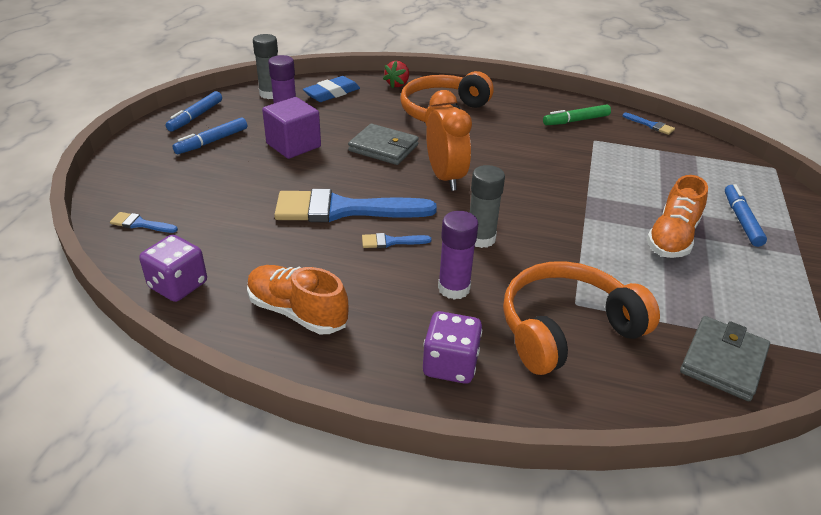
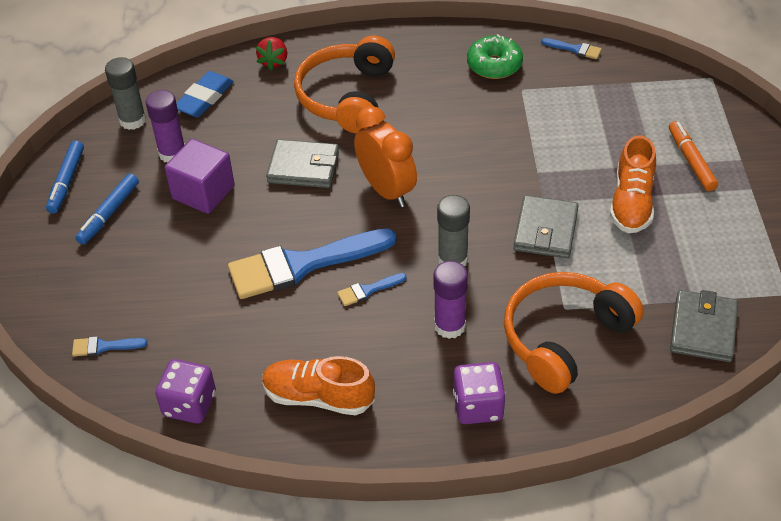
camera: 15 degrees left, 10 degrees up
(576, 121) = (494, 65): green marker -> green donut
(579, 238) = (545, 230): none -> grey wallet
(741, 220) = (691, 161): blue marker -> orange marker

